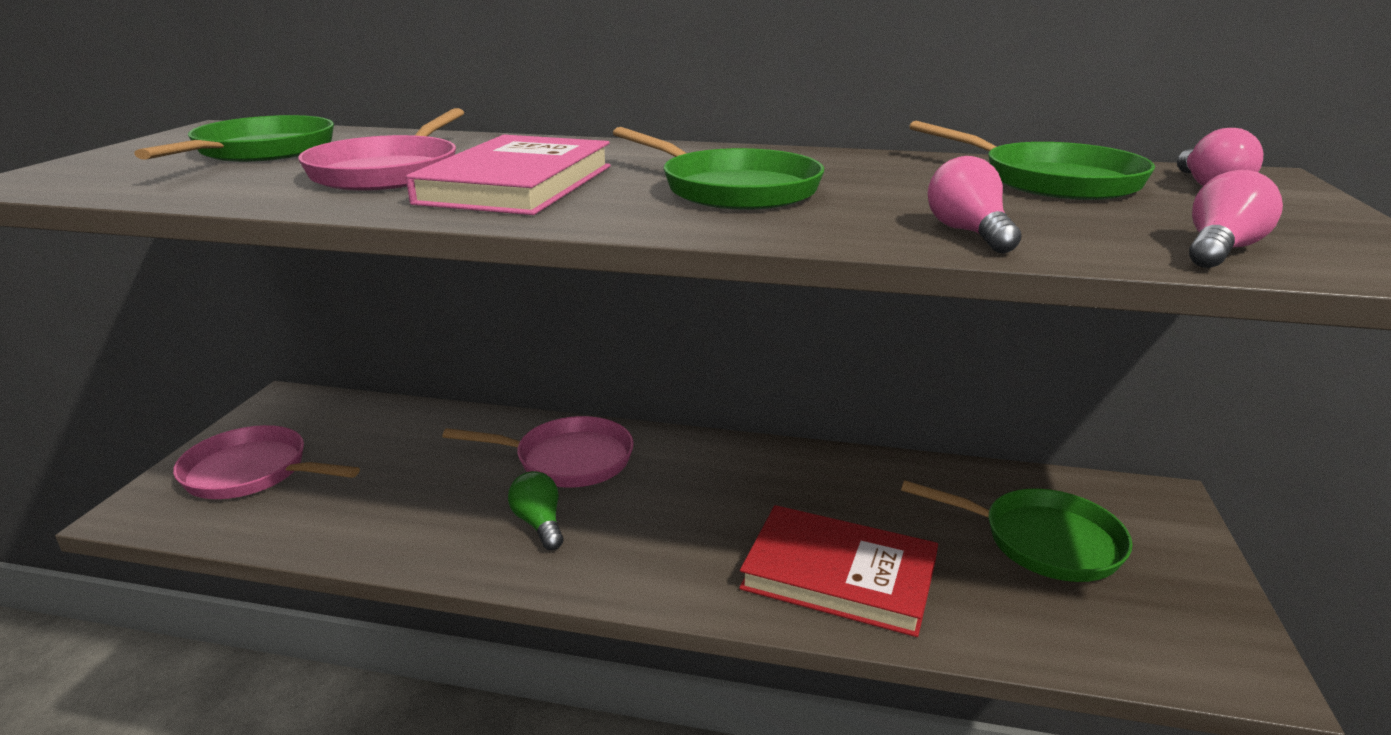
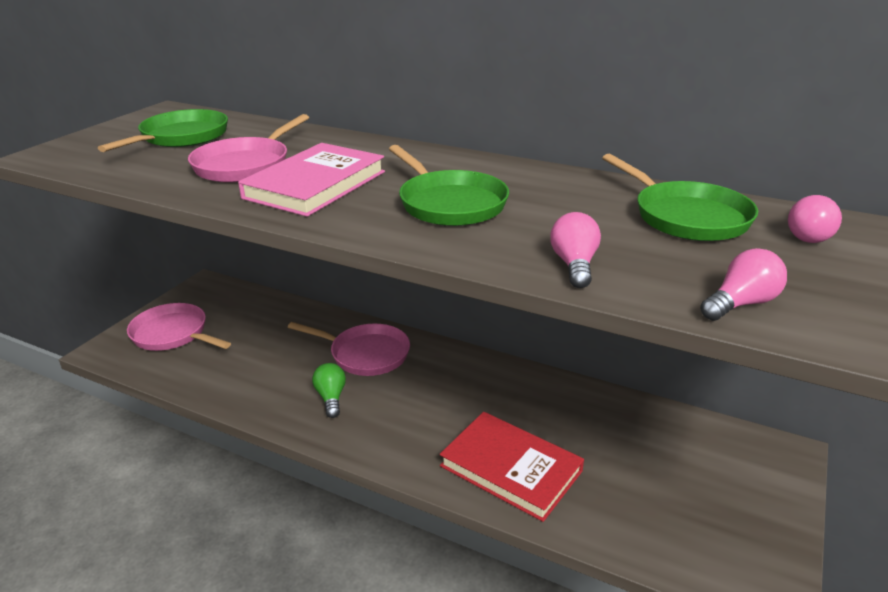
camera: 15 degrees right, 5 degrees up
(1042, 541) = (670, 469): green pan -> none

